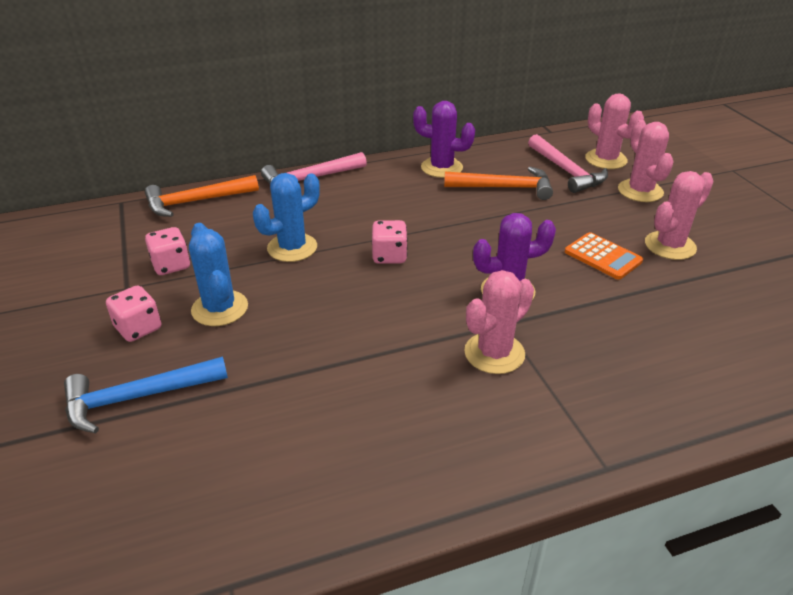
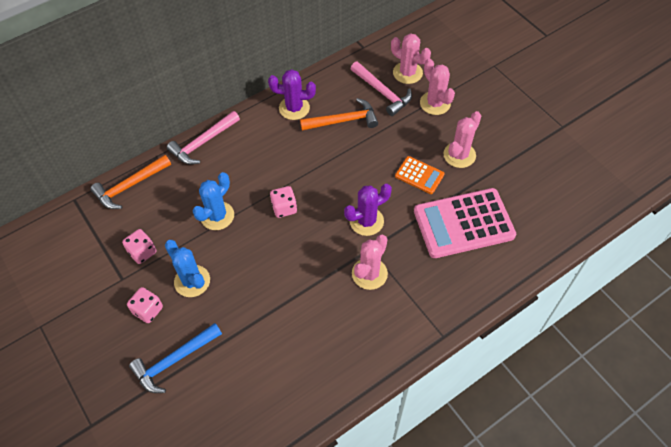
camera: 15 degrees left, 20 degrees up
(667, 322) = (463, 223): none -> pink calculator

